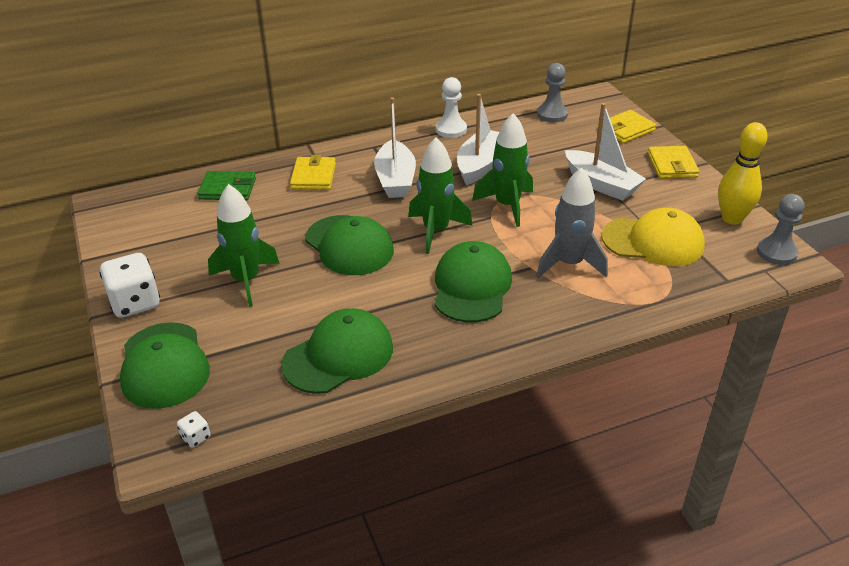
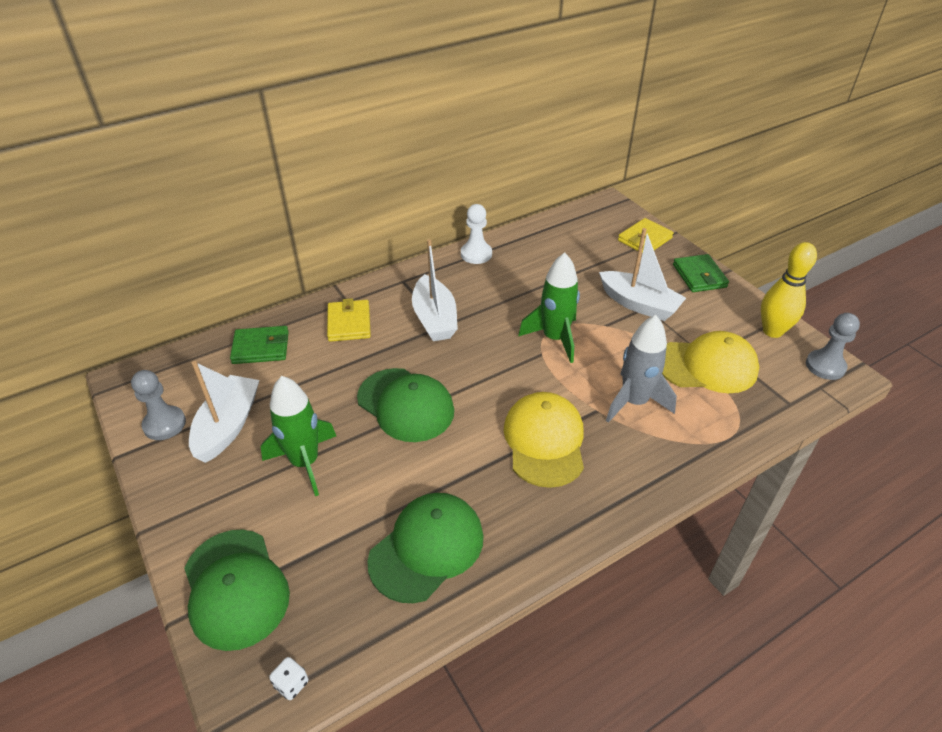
camera: 10 degrees left, 5 degrees up
(135, 303) = (186, 507): white dice -> none
(436, 231) = (491, 377): green rocket -> none
(471, 286) = (544, 441): green cap -> yellow cap
(480, 165) = (515, 293): white boat -> white boat (228, 426)
(552, 114) = (570, 228): grey pawn -> grey pawn (164, 424)
(672, 165) = (699, 276): yellow wallet -> green wallet

